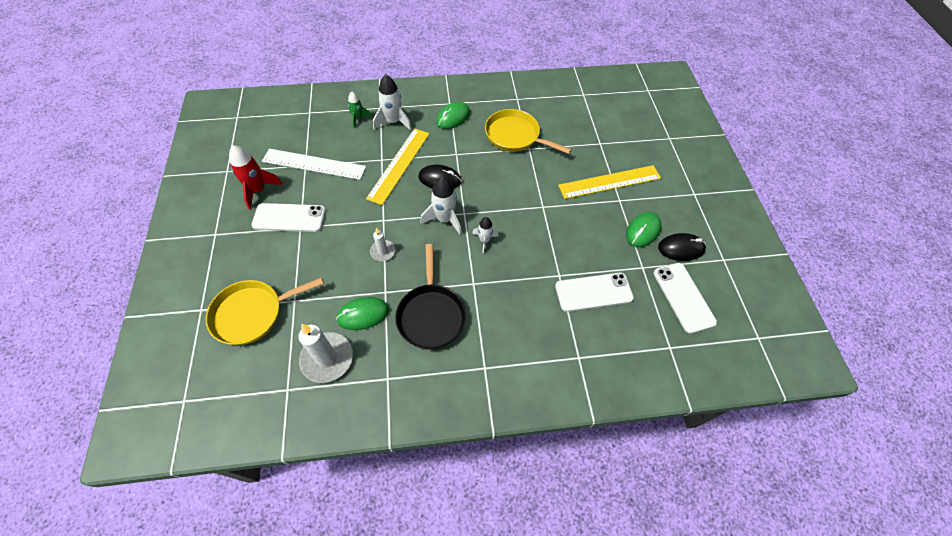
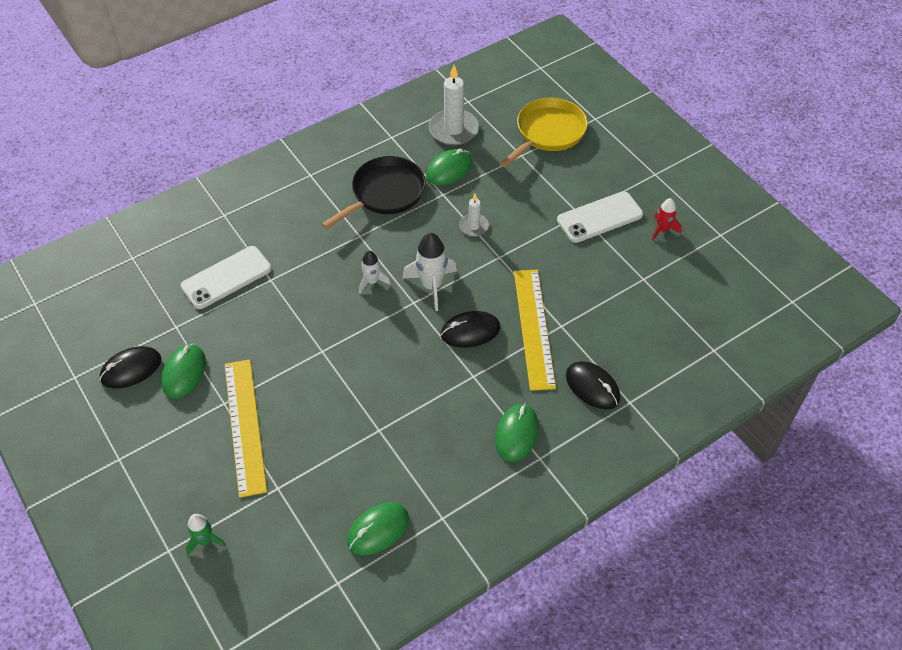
camera: 155 degrees right, 5 degrees down
(258, 190) = (662, 230): red rocket -> red rocket, size x0.60
(314, 164) = (634, 284): white ruler -> none
(358, 119) = (642, 370): green rocket -> green rocket (205, 540)
(393, 122) = (592, 387): white rocket -> black mouse
(431, 315) = (385, 193): black pan -> black pan turned 75 degrees clockwise
(515, 136) = (409, 442): yellow pan -> none
(553, 106) = (378, 530): none -> green mouse
(609, 182) = (245, 425): yellow ruler -> yellow ruler turned 60 degrees counterclockwise
(683, 297) = (122, 312): white phone -> none

